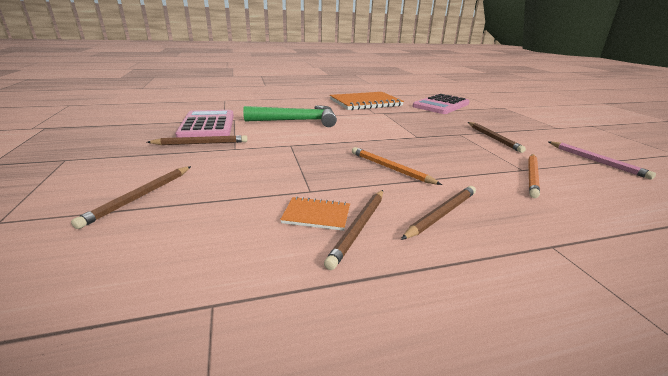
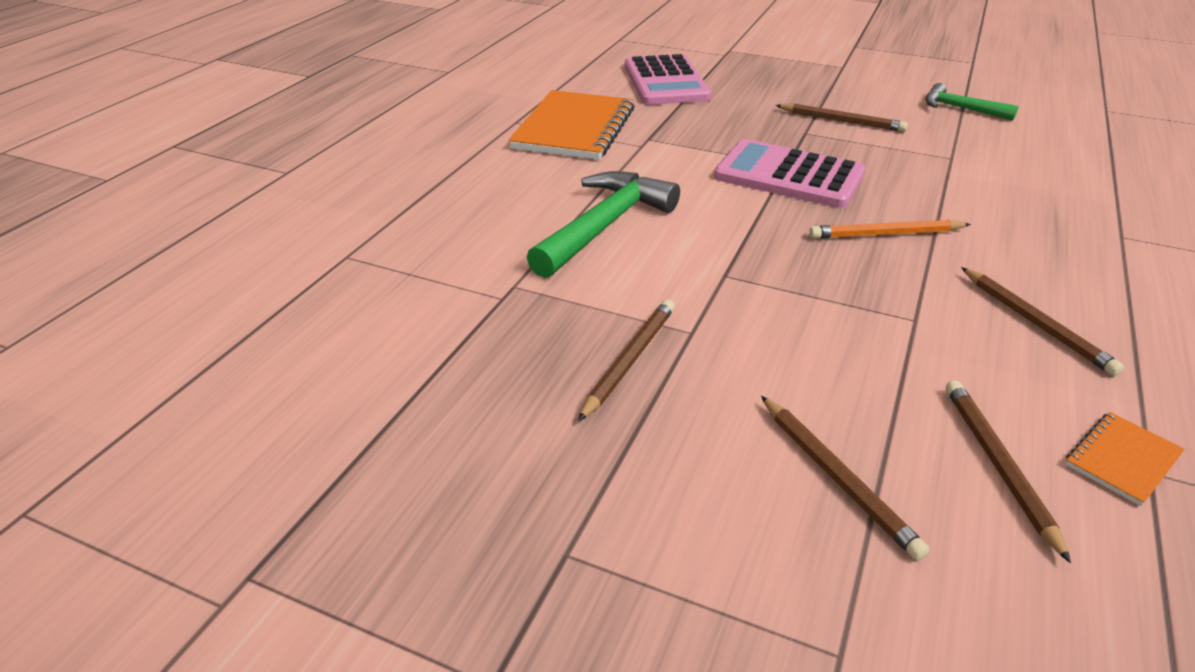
camera: 50 degrees left, 10 degrees up
(207, 125) = (523, 326): pink calculator -> pink calculator (788, 176)
(316, 215) = (989, 340): orange notebook -> orange notebook (1122, 460)
(441, 214) = (1031, 259): brown pencil -> brown pencil (998, 465)
(532, 176) = (974, 163): orange pencil -> none
(596, 161) = (960, 108): pink pencil -> green hammer

